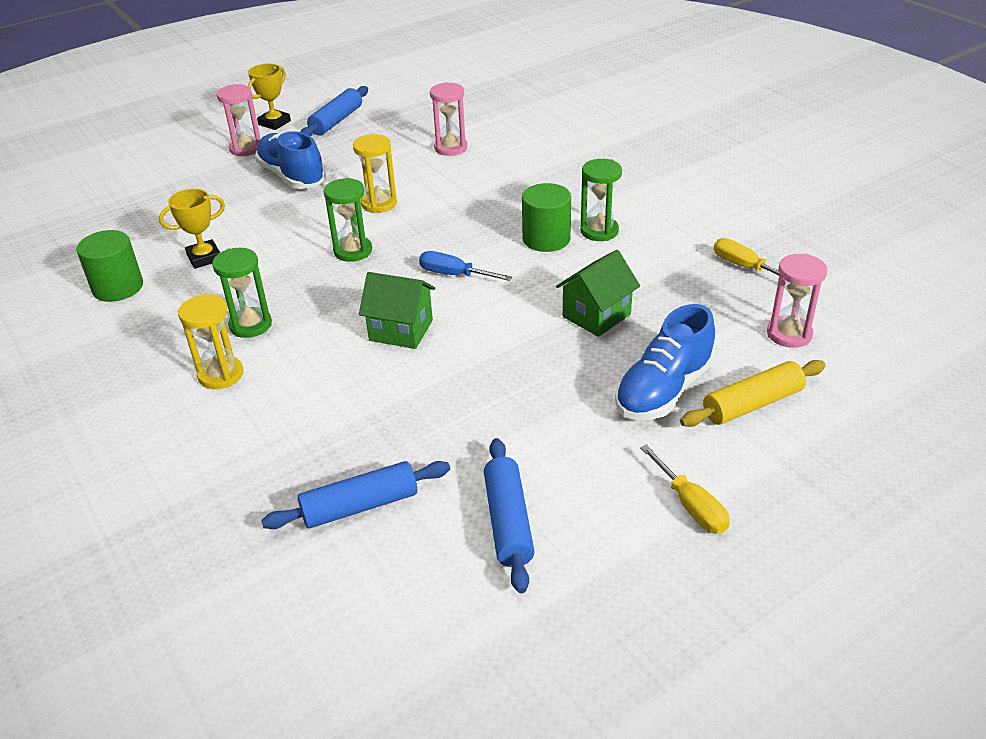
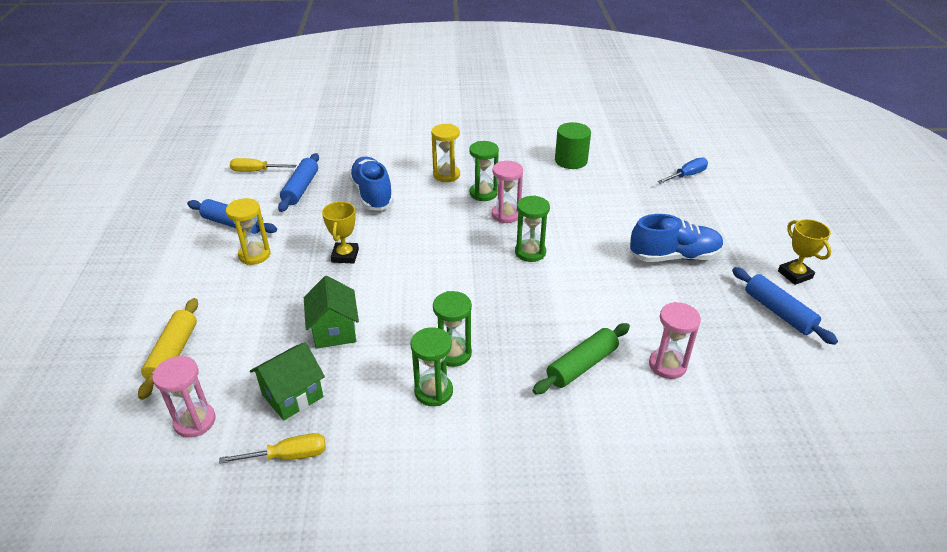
camera: 120 degrees right, 0 degrees up
(204, 258) = (578, 194): yellow trophy -> yellow trophy (345, 256)
(246, 148) = (746, 247): pink hourglass -> pink hourglass (506, 215)
(379, 203) = (591, 286): yellow hourglass -> yellow hourglass (254, 255)
(401, 330) = (417, 242): green house -> green house (292, 396)
(454, 275) = (453, 286): blue screwdriver -> blue screwdriver (686, 175)
(491, 179) = (582, 365): none -> green rolling pin
(546, 239) = (453, 353): green cylinder -> green hourglass
(663, 390) = (235, 322): blue shoe -> blue shoe (372, 194)
(690, 505) = (156, 284): yellow screwdriver -> yellow screwdriver (256, 171)

